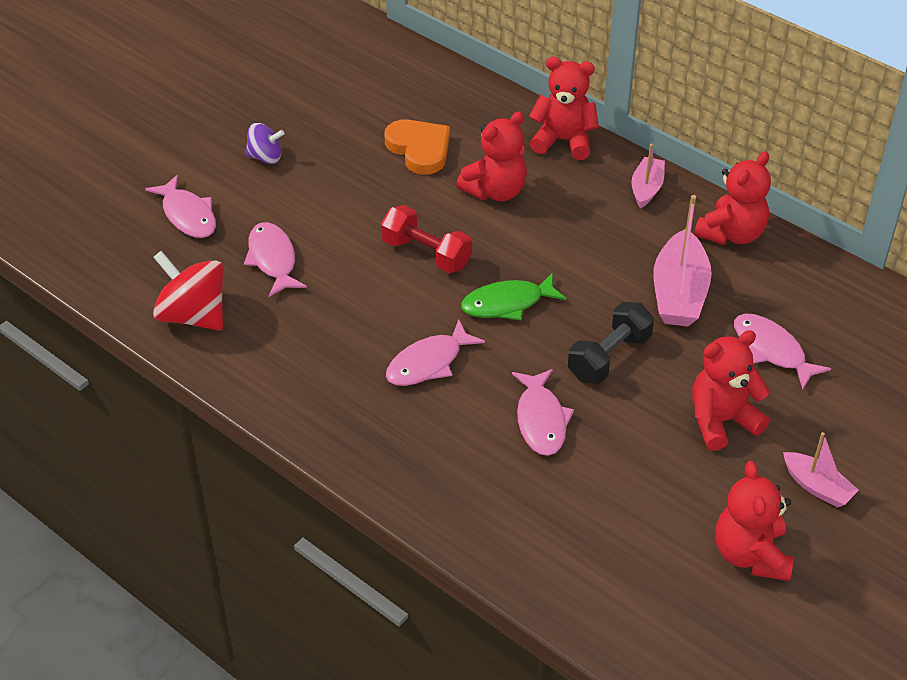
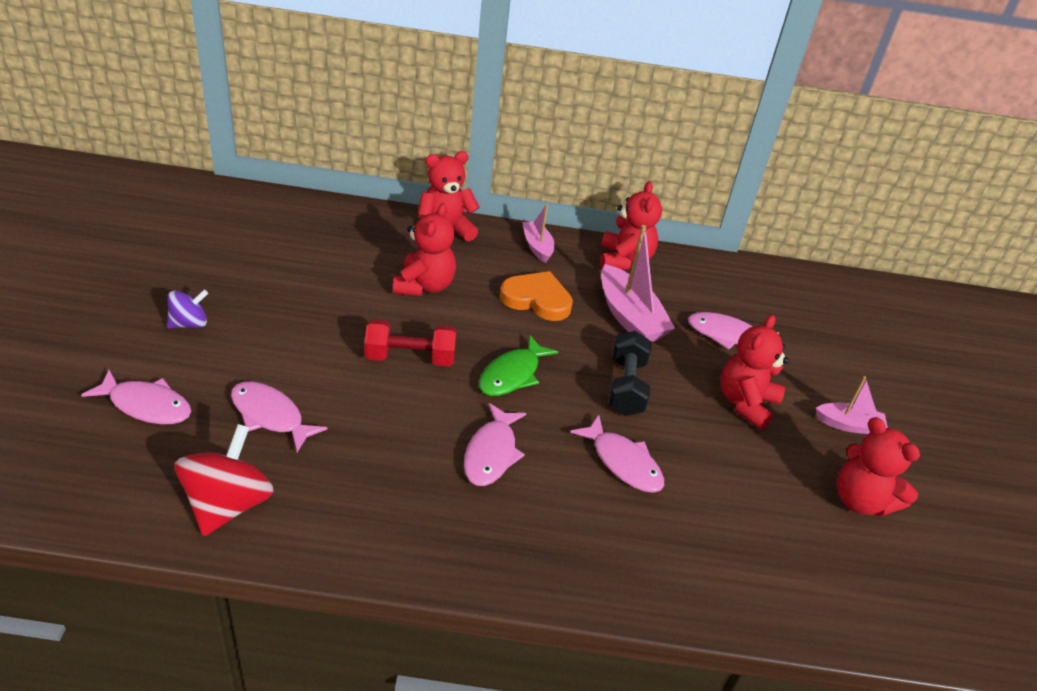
camera: 40 degrees left, 5 degrees down
(193, 315) = (228, 504): red spinning top -> red spinning top turned 105 degrees clockwise
(419, 149) = (331, 272): orange heart -> orange heart (537, 299)

